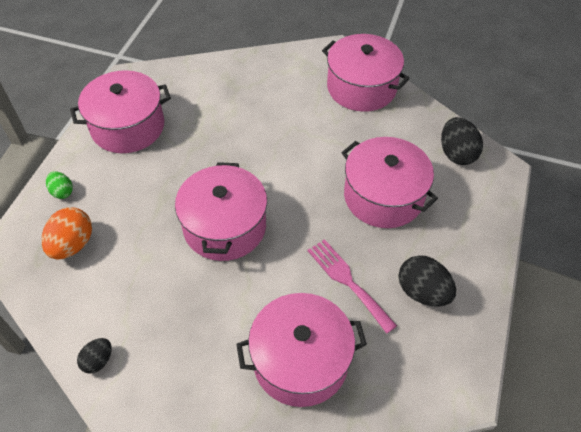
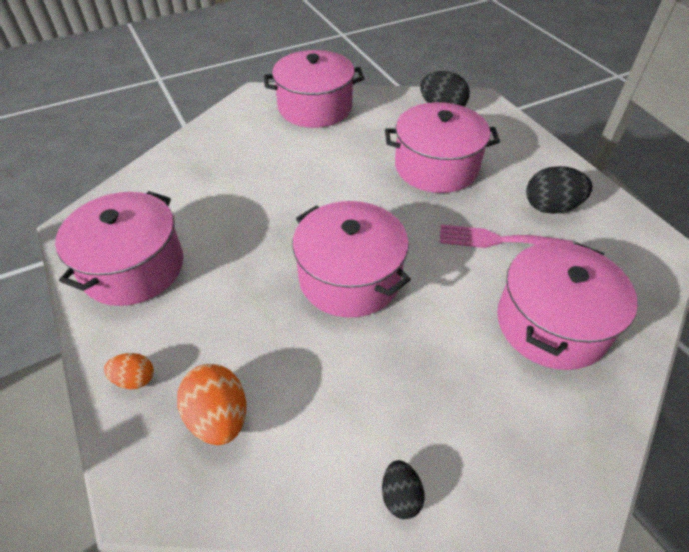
camera: 45 degrees left, 5 degrees down
(62, 192) = (135, 379): green egg -> orange egg

